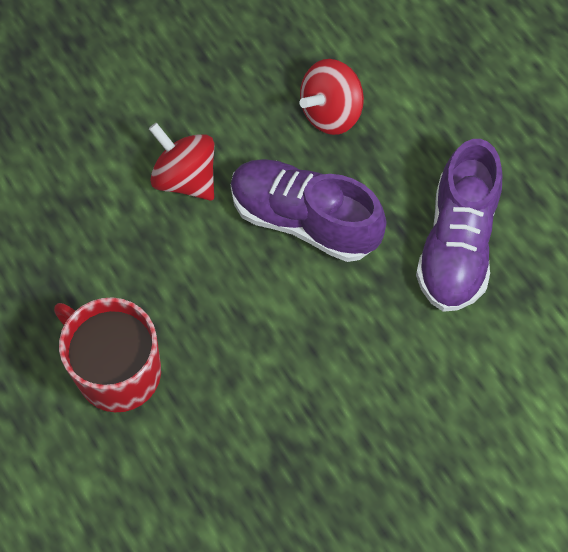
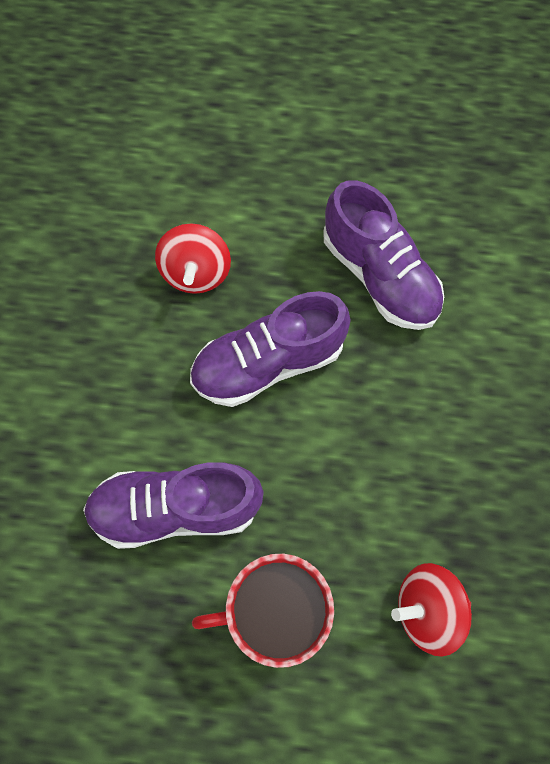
camera: 50 degrees left, 5 degrees up
(134, 245) = (176, 508): none -> purple shoe
(185, 178) = (153, 422): red spinning top -> red spinning top (427, 609)

